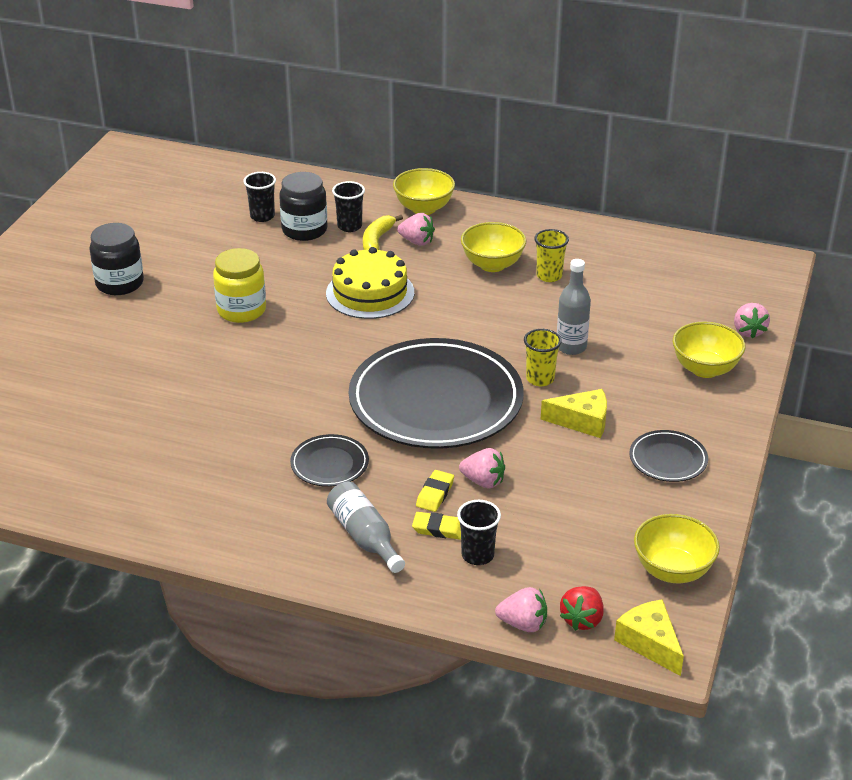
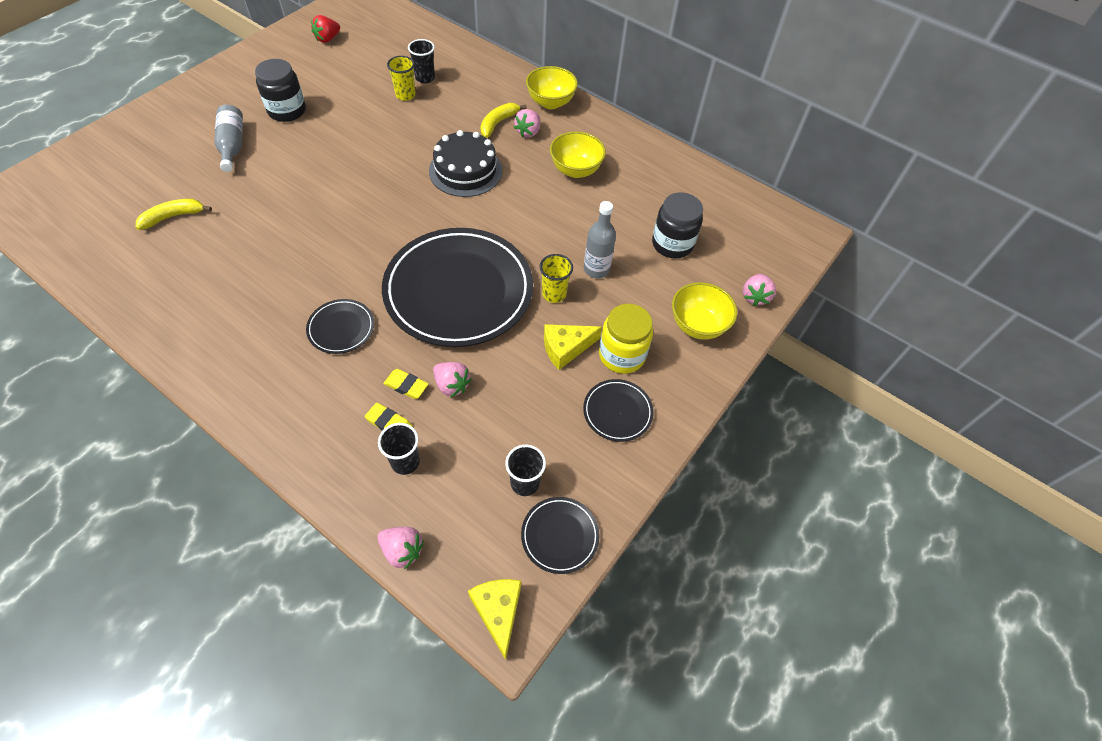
camera: 15 degrees right, 20 degrees up
(59, 413) = (173, 217): none -> yellow banana
(241, 310) = (360, 160): yellow jar -> yellow jar (621, 355)
(304, 230) = (449, 99): black jar -> black jar (672, 244)
(349, 226) = (485, 104): black cup -> black cup (525, 483)
(365, 537) = (326, 411): grey bottle -> grey bottle (232, 145)
(370, 293) = (465, 170): yellow cake -> black cake
(417, 241) = (528, 132): pink strawberry -> pink strawberry turned 75 degrees clockwise
(435, 494) = (406, 385): yellow eraser -> yellow eraser turned 75 degrees clockwise
(549, 276) = (615, 193): yellow cup -> yellow cup (405, 95)
(582, 421) = (566, 348): yellow cheese -> yellow cheese turned 135 degrees clockwise
(582, 619) = (454, 563): red strawberry -> red strawberry (327, 39)
(672, 570) = (560, 536): yellow bowl -> black plate

